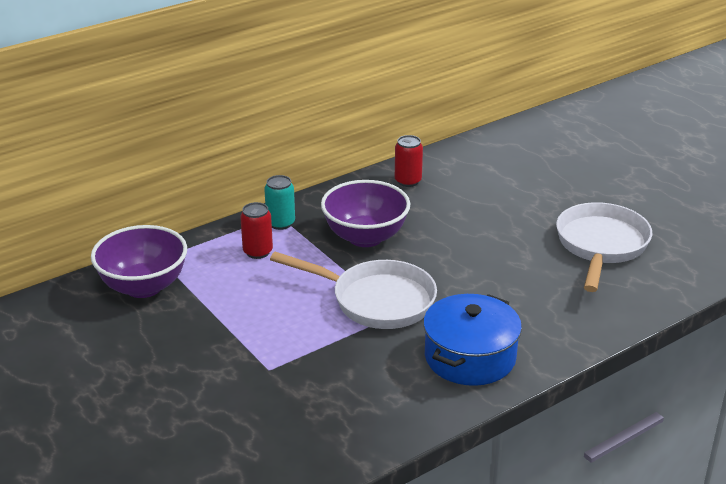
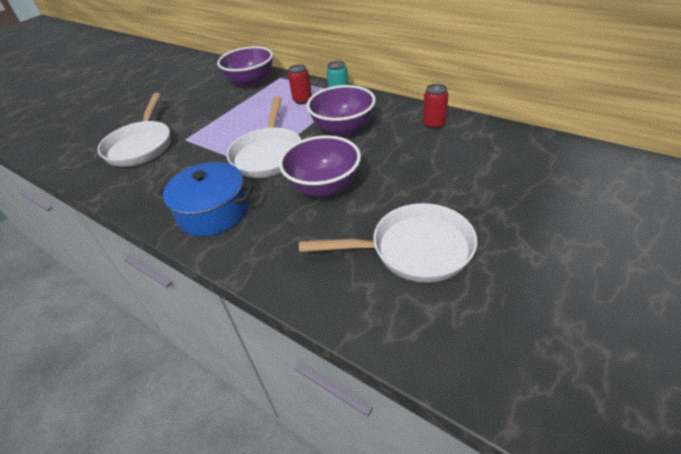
camera: 75 degrees right, 10 degrees up
(247, 416) = (141, 146): none -> white pan
(476, 274) = (324, 187): none -> purple bowl

